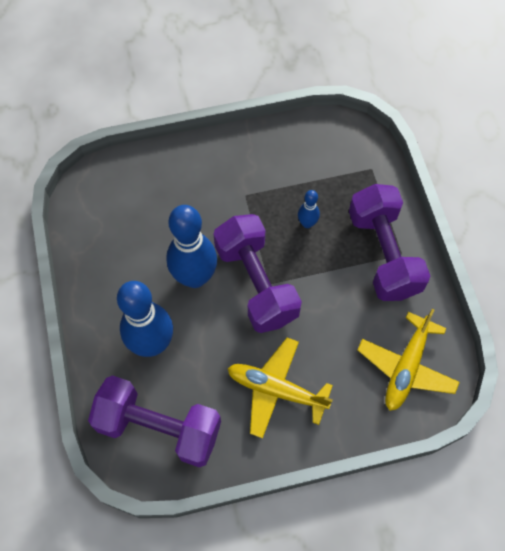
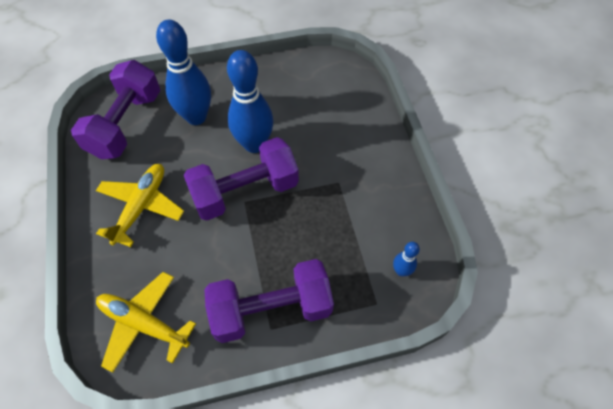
camera: 90 degrees right, 5 degrees down
(307, 223) = (307, 236): blue bowling pin -> blue bowling pin (401, 271)

